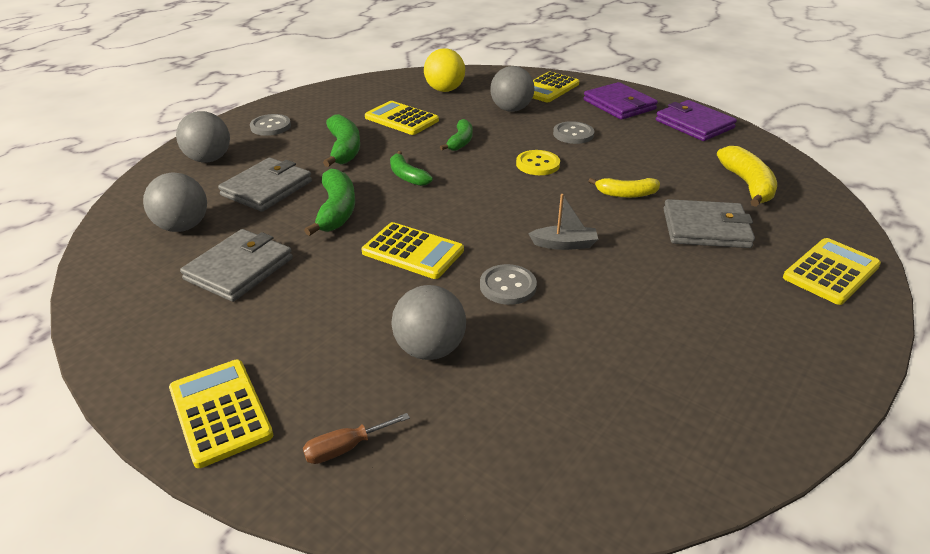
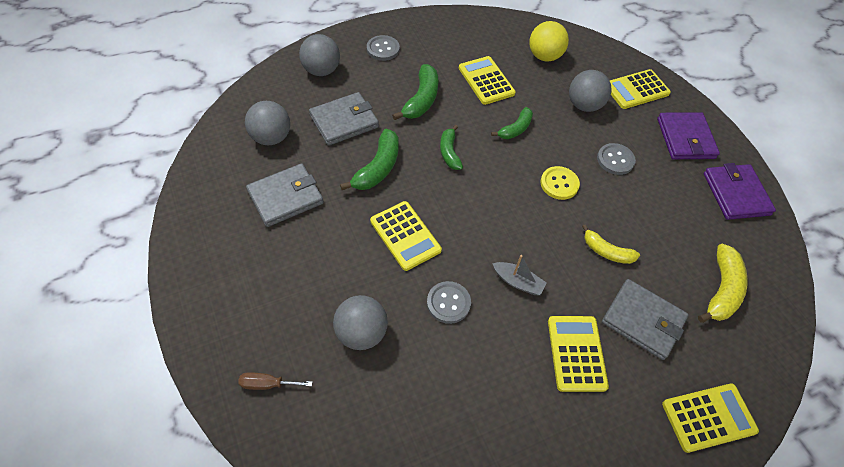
camera: 25 degrees right, 20 degrees up
(220, 412) = (216, 317): yellow calculator -> yellow calculator (576, 353)

